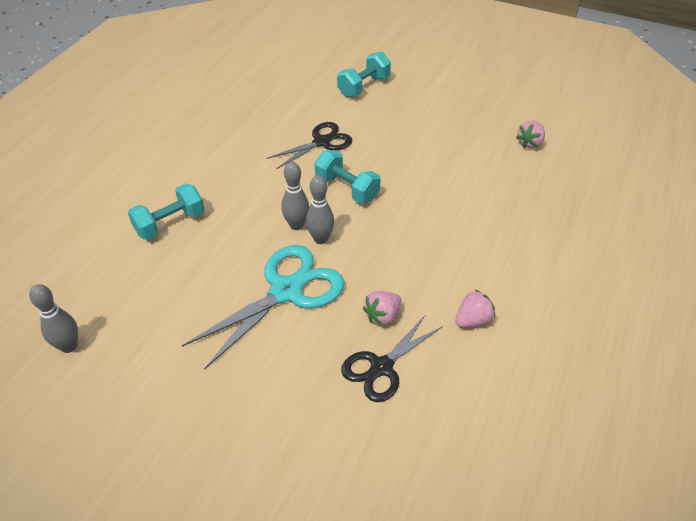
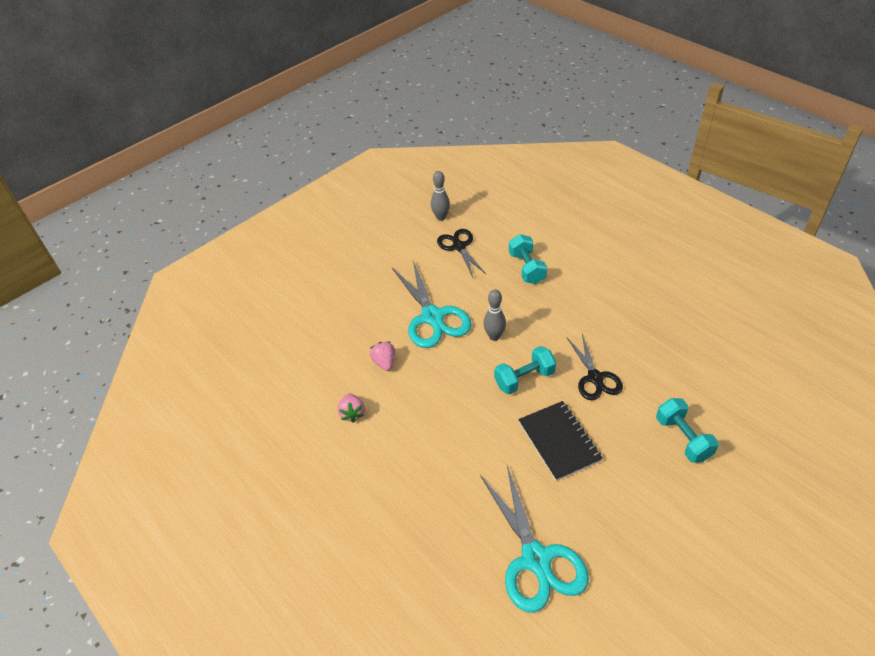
camera: 115 degrees right, 0 degrees up
(320, 239) = (473, 347): grey bowling pin -> none
(381, 367) = (346, 349): black scissors -> black scissors (459, 246)
(409, 151) = (559, 441): none -> black notebook
(529, 143) = (536, 559): pink strawberry -> turquoise scissors

